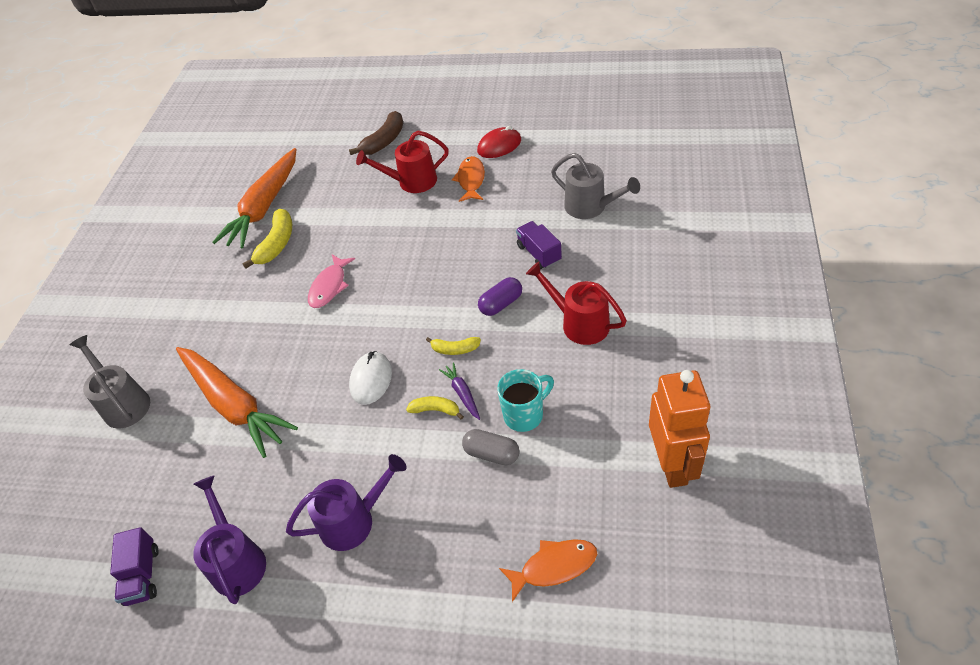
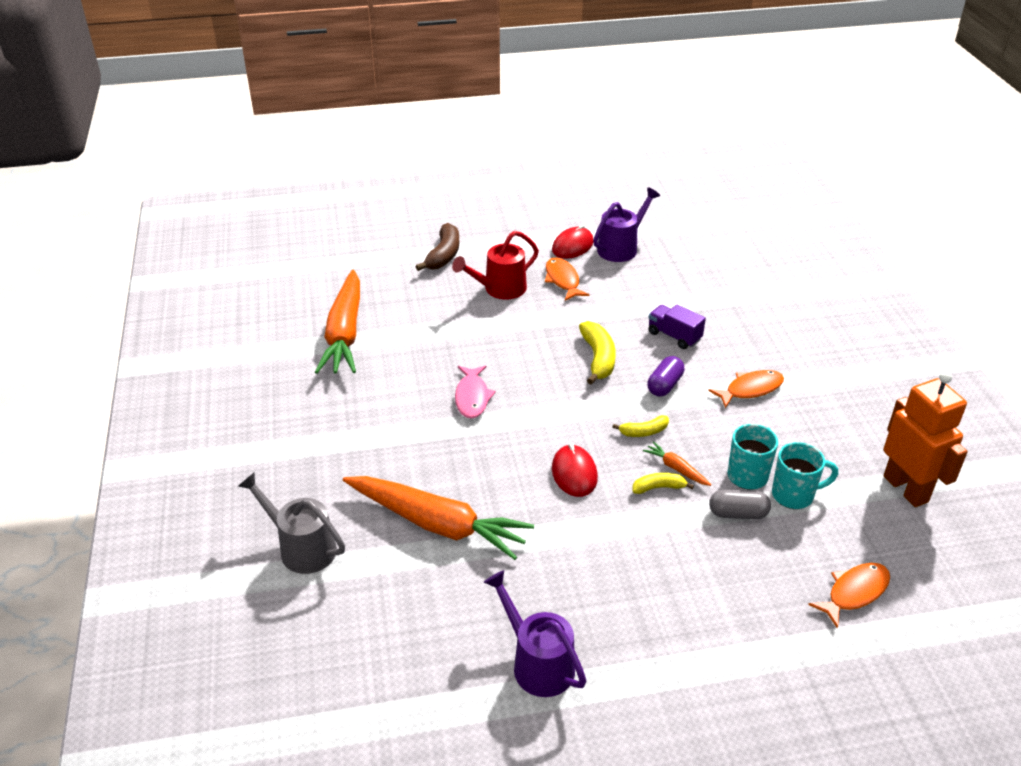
camera: 25 degrees left, 10 degrees down
(142, 575) = (439, 702): purple truck -> none
(276, 244) = (384, 366): yellow banana -> yellow banana (598, 358)
(354, 520) = (638, 599): purple watering can -> purple watering can (621, 248)
(371, 379) = (574, 473): white mouse -> red mouse
(462, 393) = (676, 468): purple carrot -> orange carrot
(556, 446) = (794, 495): none -> turquoise mug
(579, 323) = (750, 389): red watering can -> orange fish
(591, 207) = (699, 290): grey watering can -> none

